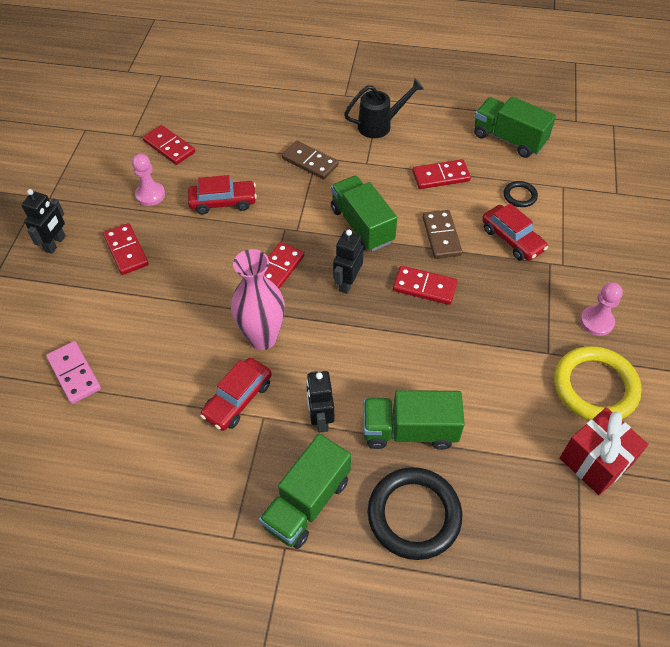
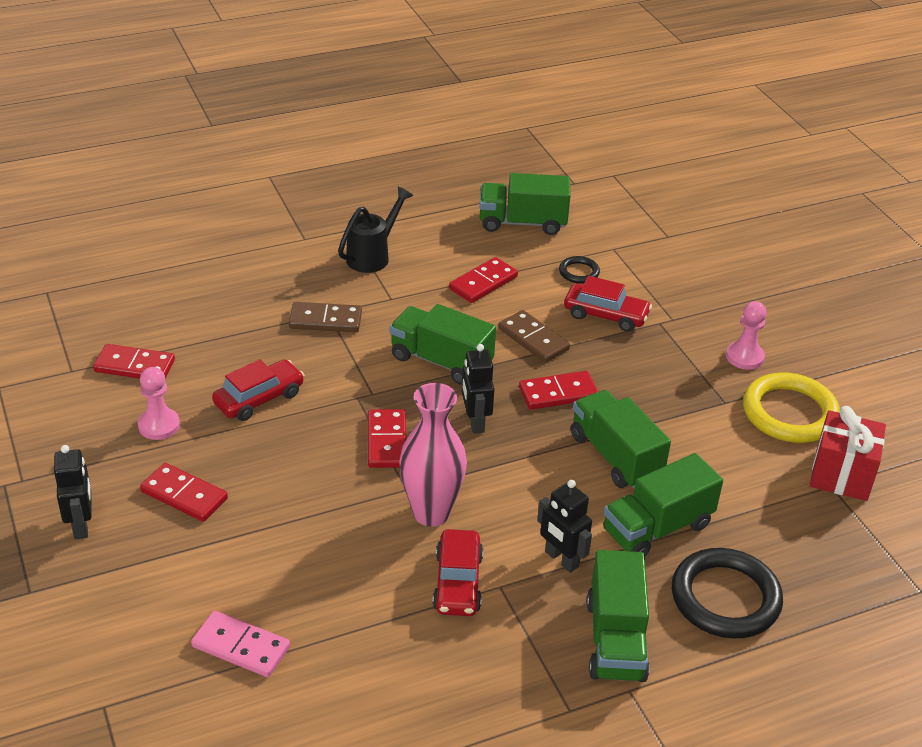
camera: 35 degrees left, 15 degrees down
(425, 357) = (615, 456): none -> green truck

